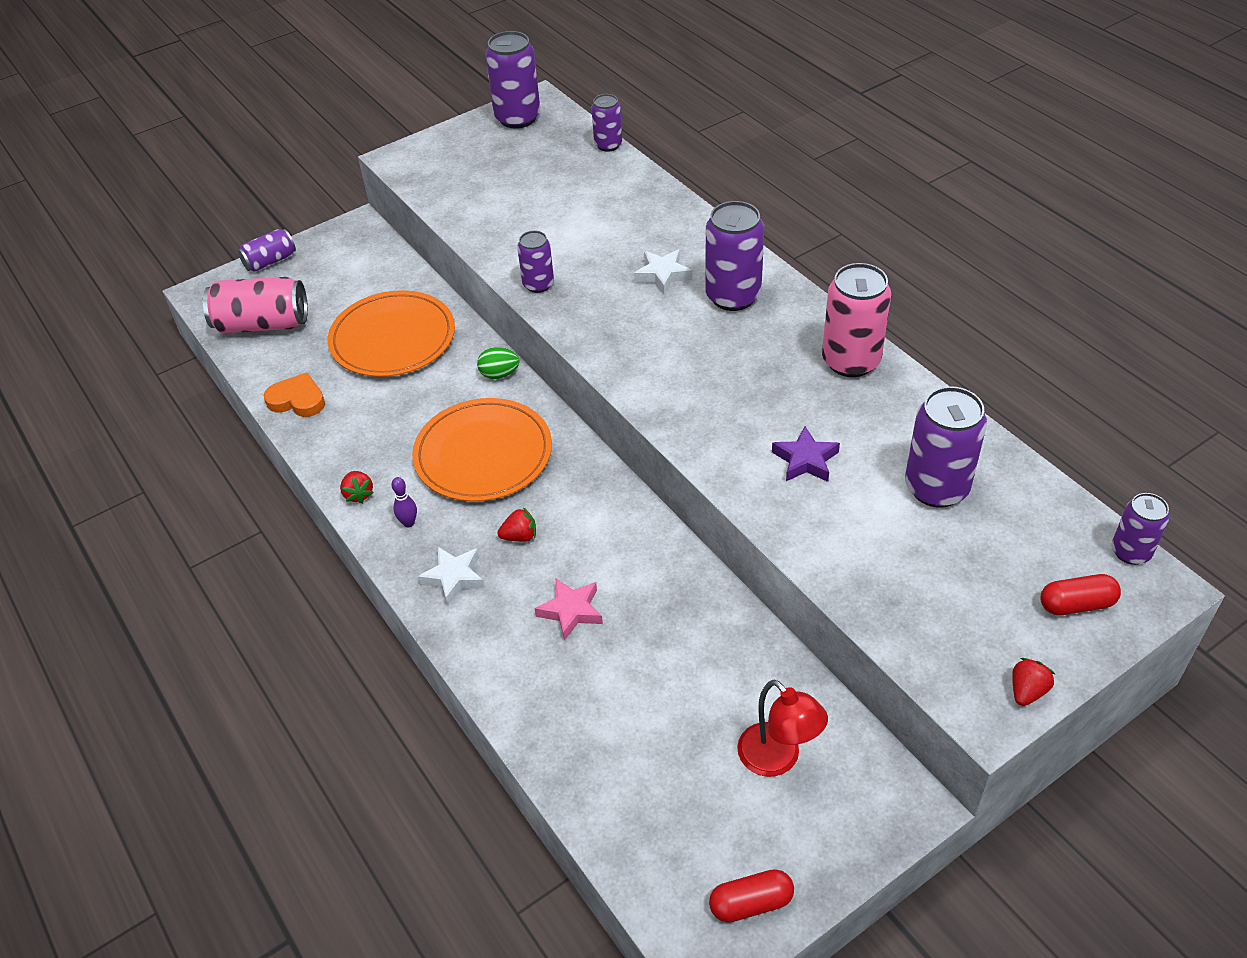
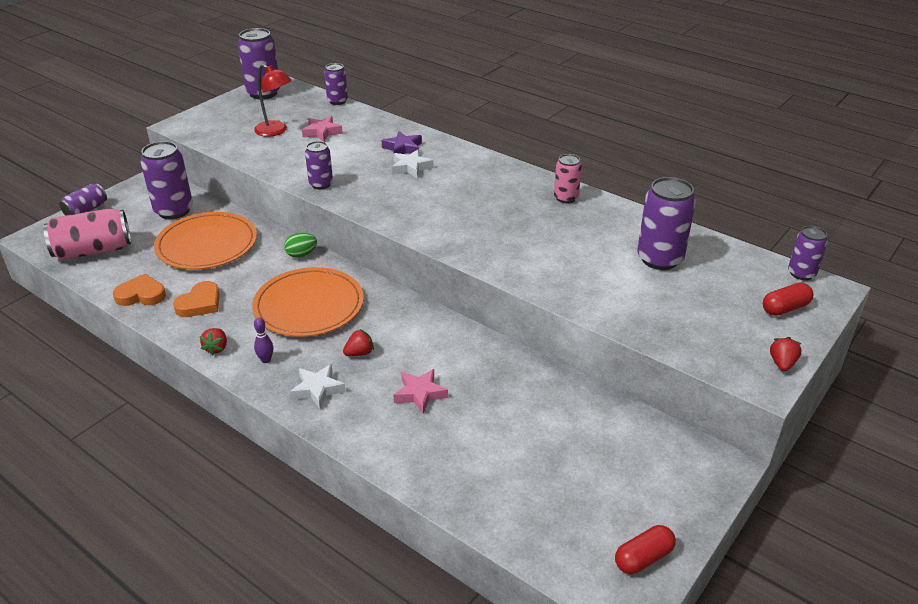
camera: 20 degrees left, 10 degrees down
(358, 494) = (216, 348): red strawberry -> red strawberry turned 45 degrees clockwise
(359, 425) = (200, 303): none -> orange heart
(569, 196) = (322, 132): none -> pink star
(733, 296) = (466, 173): purple can -> purple can (174, 211)
(777, 759) = (617, 458): red lamp -> red lamp (276, 131)
(805, 460) = (563, 257): purple star -> purple star (403, 148)
(850, 361) = (566, 198): pink can -> pink can, size x0.59

